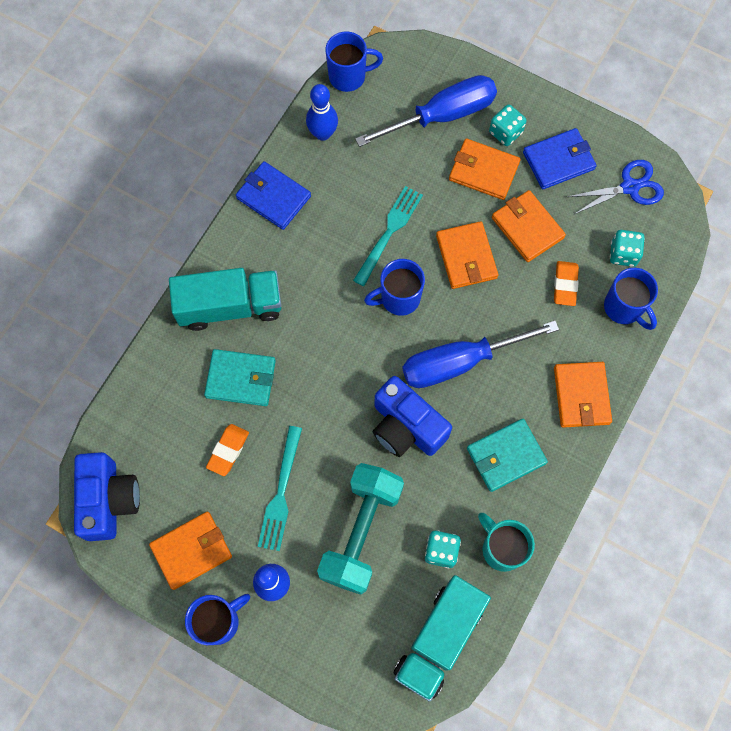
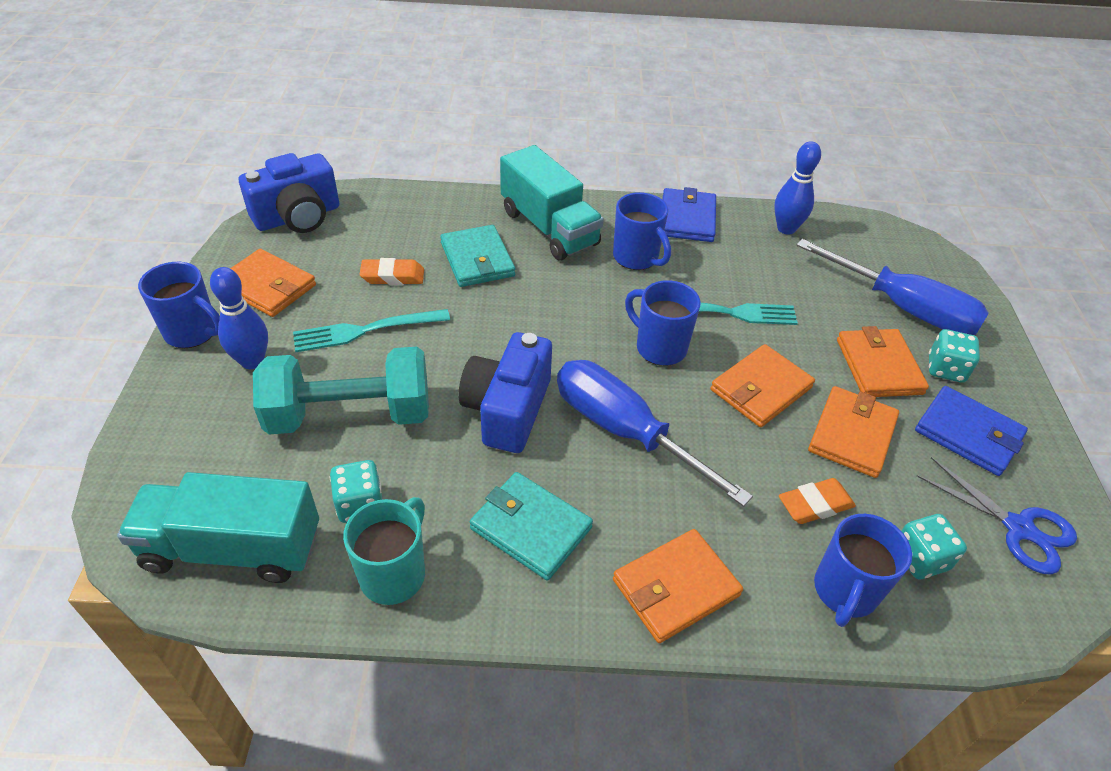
camera: 60 degrees right, 25 degrees down
(348, 76) = (864, 226): blue mug -> blue mug (636, 258)

